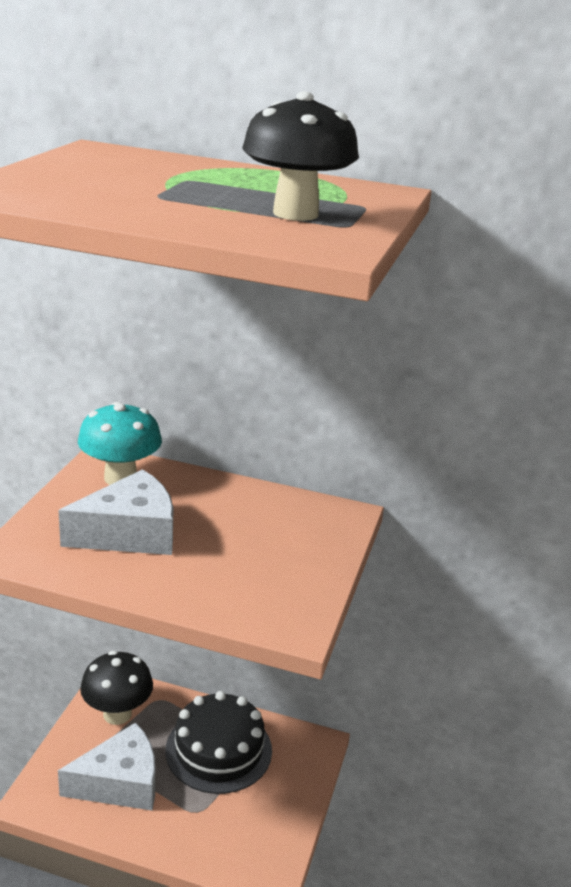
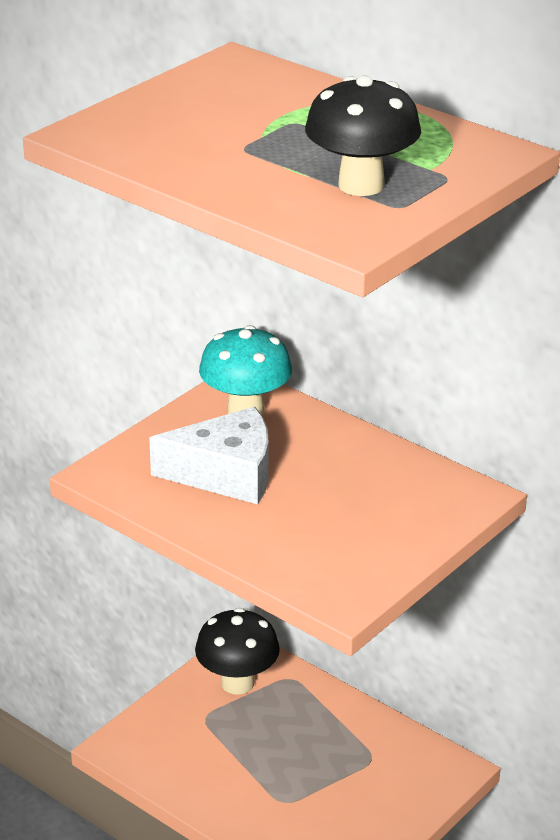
camera: 25 degrees right, 5 degrees up
(120, 783) = (213, 753): white cheese -> none
(218, 750) = (335, 747): black cake -> none

